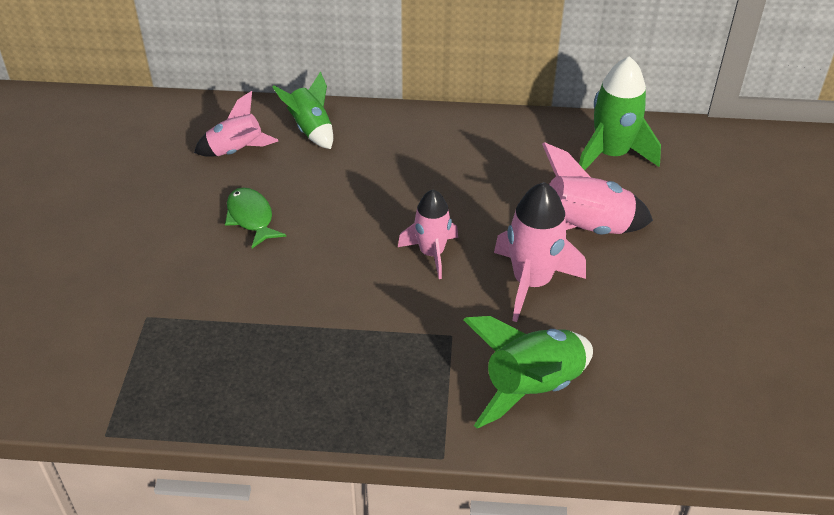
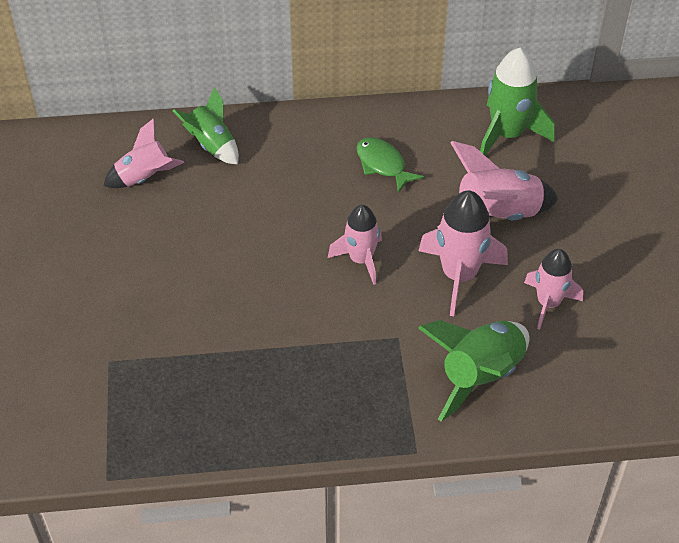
camera: 10 degrees left, 5 degrees up
(251, 218) = (179, 247): green fish -> green fish (383, 165)
(622, 323) = (548, 303): none -> pink rocket

